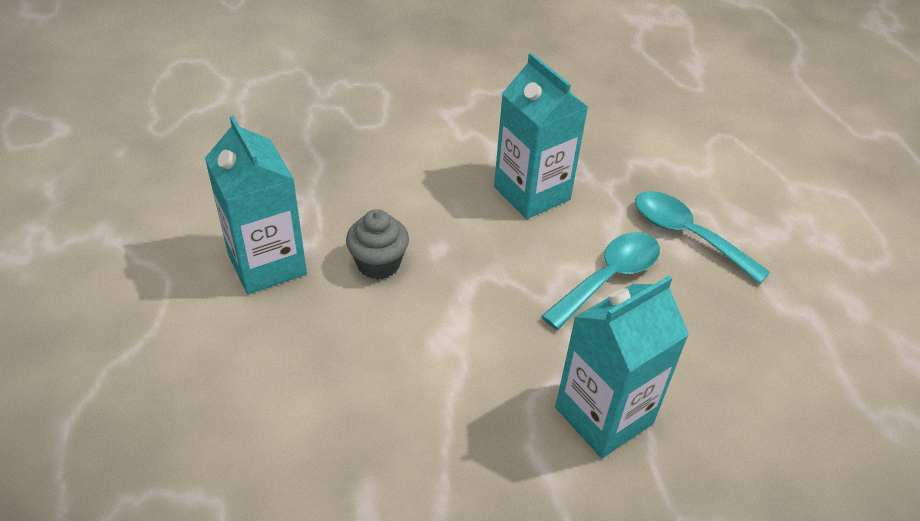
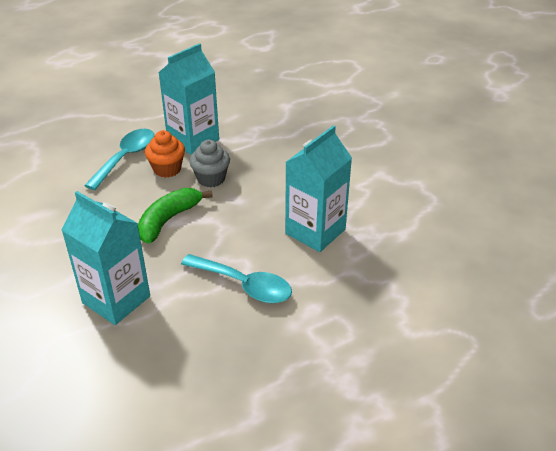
camera: 75 degrees right, 5 degrees down
(328, 308) = (167, 169): none -> orange cupcake
(453, 329) = (168, 220): none -> green banana
(687, 235) = (314, 326): turquoise spoon -> turquoise spoon (126, 158)

